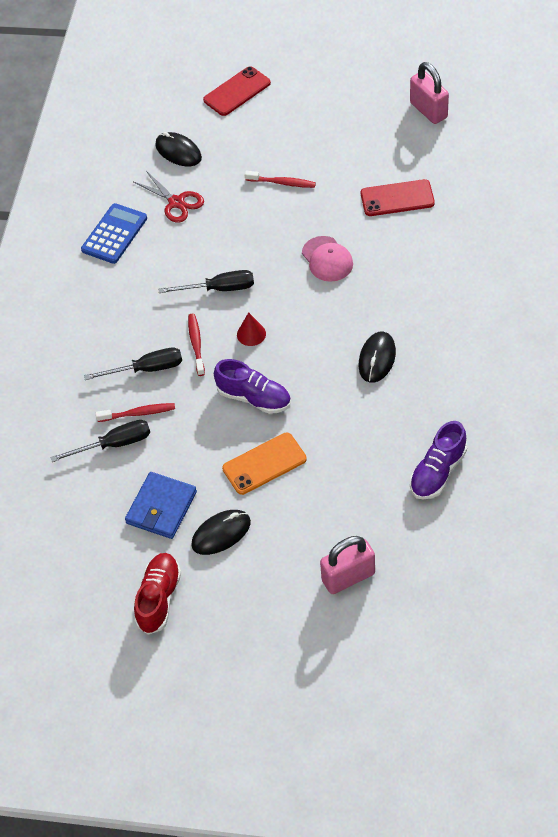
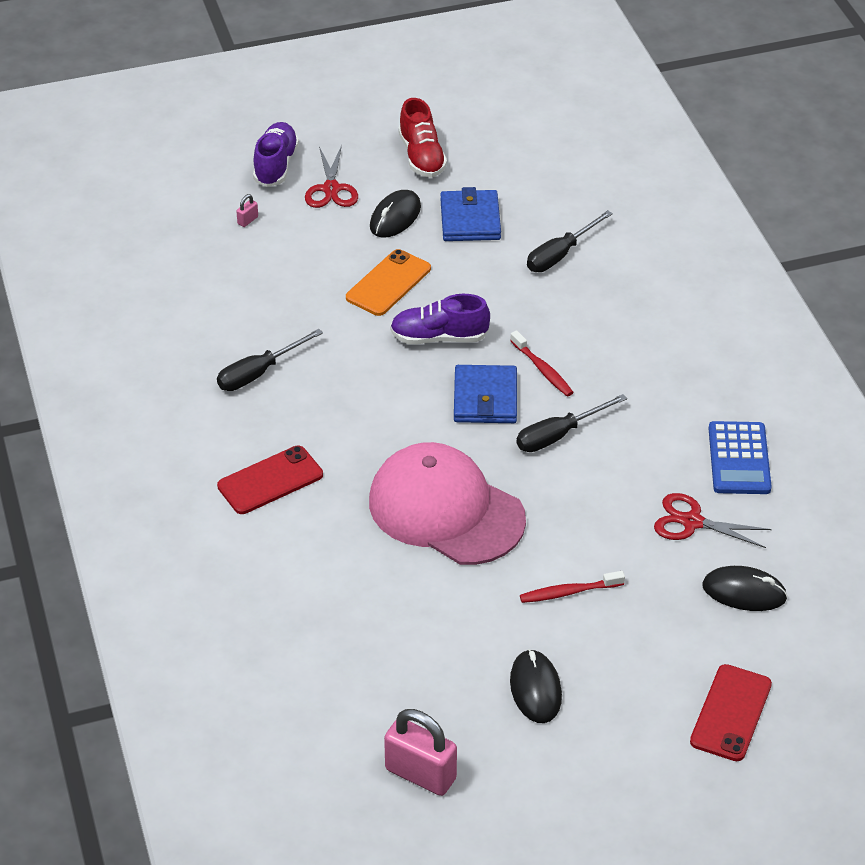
camera: 150 degrees right, 10 degrees down
(138, 413) = (556, 287): red toothbrush -> none
(147, 369) = (580, 329): black screwdriver -> black screwdriver (258, 373)
(251, 334) = (485, 398): red cone -> blue wallet
(258, 588) = (331, 189): none -> red scissors
(327, 259) = (446, 510): pink cap -> pink cap, size x1.99
(348, 577) = (248, 220): pink padlock -> pink padlock, size x0.41
(377, 359) = (320, 416): black mouse -> black mouse (535, 689)
(397, 198) = (397, 619): red phone -> red phone (270, 480)
(438, 472) = (197, 328): purple shoe -> purple shoe (276, 165)

